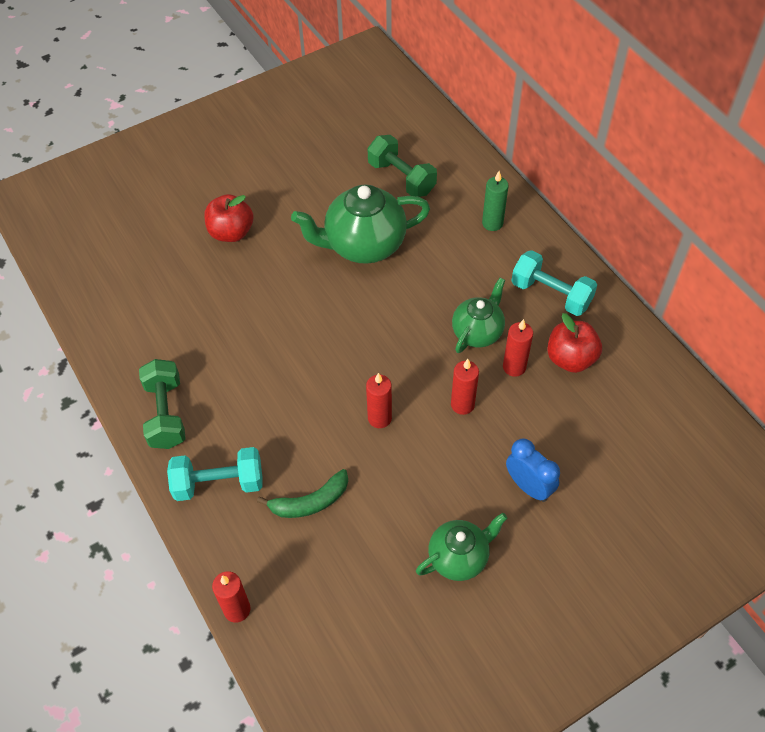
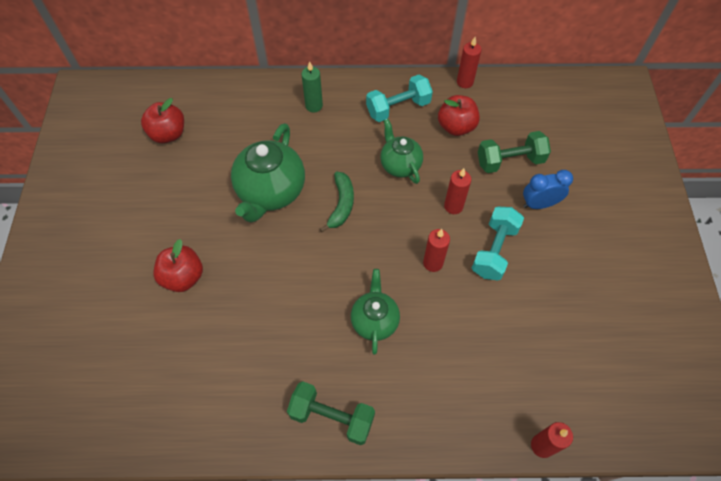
camera: 60 degrees left, 5 degrees up
(219, 483) = (423, 406): turquoise dumbbell -> turquoise dumbbell (494, 250)
(310, 502) = (477, 346): green banana -> green banana (341, 205)
(368, 137) = (168, 134): none -> red apple
(401, 178) = (227, 135): green dumbbell -> green dumbbell (510, 161)
(459, 557) = (571, 273): green teapot -> green teapot (374, 321)
(514, 367) = (442, 160): red candle -> red candle (465, 82)

